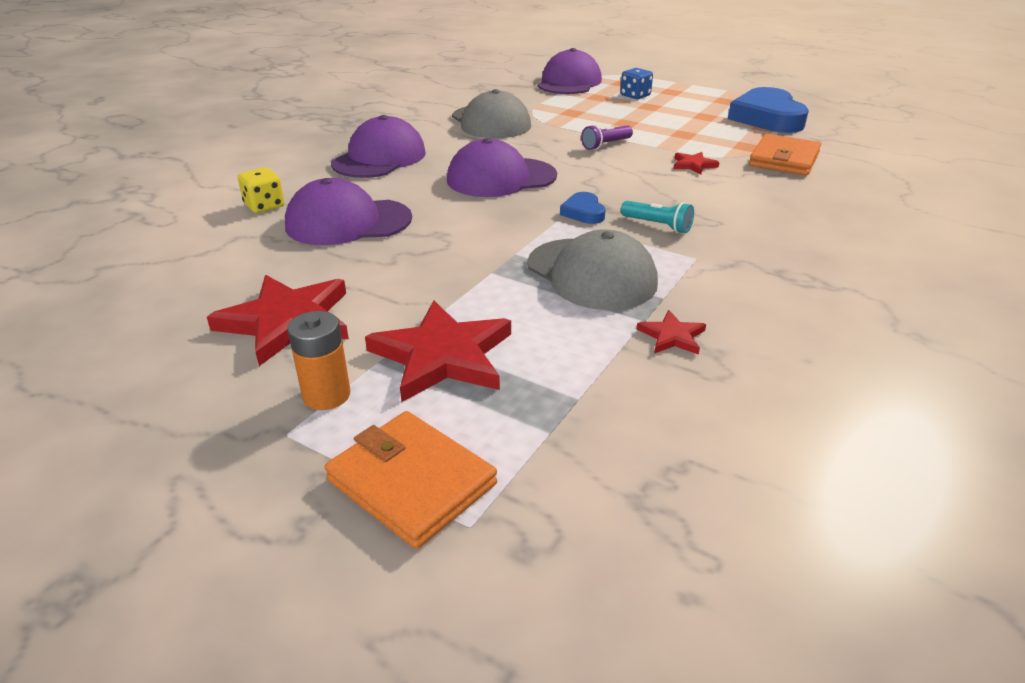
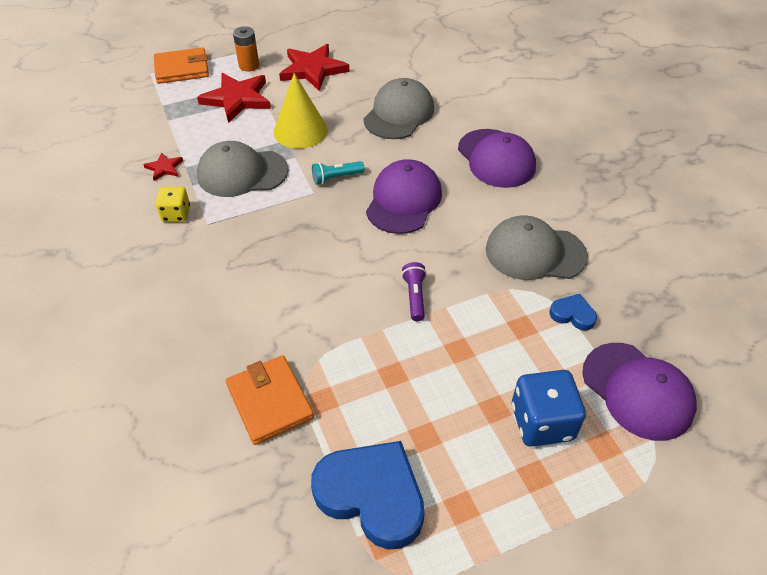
camera: 125 degrees right, 15 degrees up
(264, 206) = (453, 92): yellow dice -> yellow dice (176, 214)
(348, 222) = (399, 114): purple cap -> grey cap
(459, 270) = (300, 131): none -> yellow cone
(583, 212) = (311, 210): blue heart -> blue heart (572, 314)
(635, 96) = (542, 422): blue dice -> blue dice, size x1.63
(658, 225) = (258, 233): turquoise flashlight -> turquoise flashlight (336, 178)
(693, 165) = (322, 324): red star -> none

